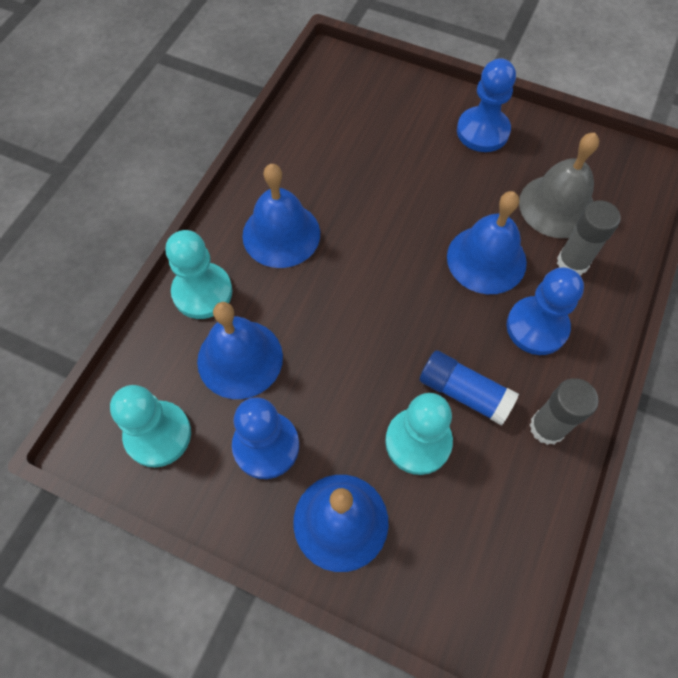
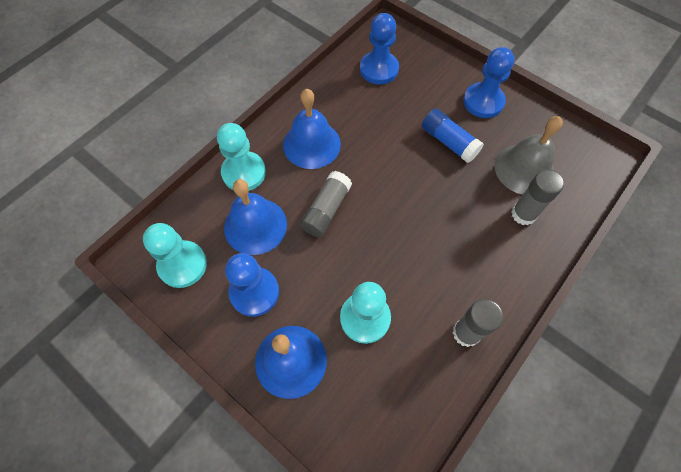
camera: 15 degrees right, 0 degrees up
(326, 315) = (326, 210): none -> grey glue stick
(464, 393) = (410, 291): blue glue stick -> blue glue stick (449, 142)
(486, 259) = (457, 196): blue bell -> none
(537, 327) = (481, 256): blue pawn -> blue pawn (379, 69)

